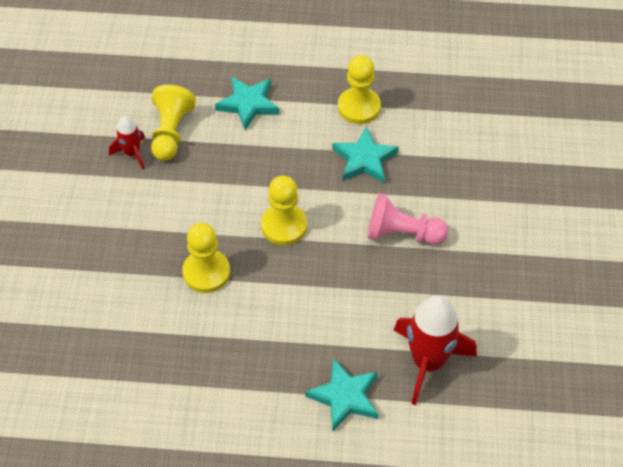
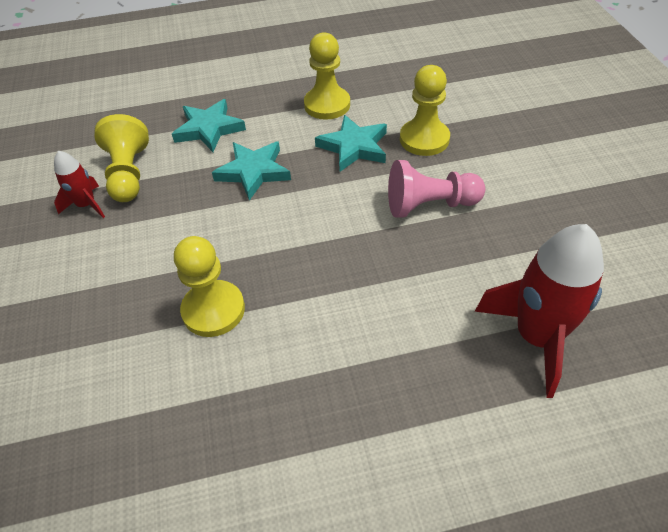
camera: 15 degrees left, 5 degrees down
(284, 226) = (292, 232): yellow pawn -> yellow pawn (424, 139)
(345, 397) = (457, 416): turquoise star -> turquoise star (253, 172)

